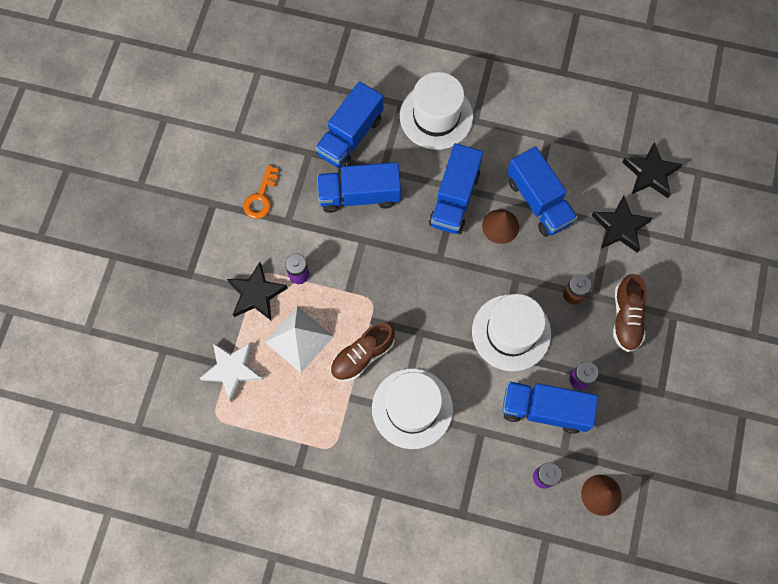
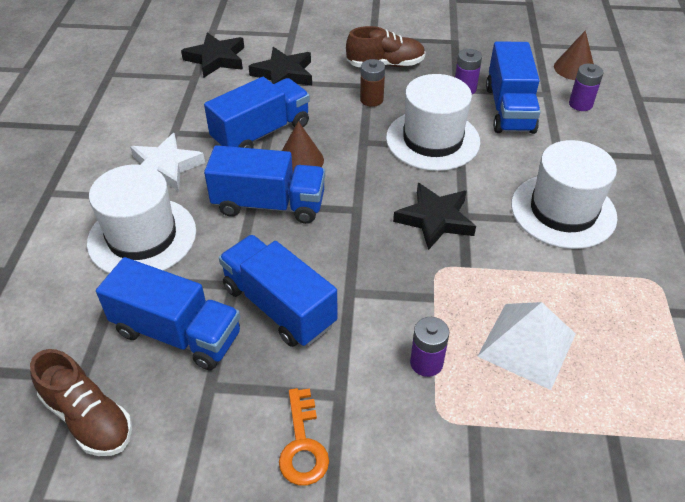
camera: 100 degrees left, 25 degrees down
(232, 370) = (615, 427): white star -> white star (165, 167)
(256, 294) = (478, 416): black star -> black star (435, 219)
(261, 197) = (303, 445): orange key -> orange key turned 75 degrees clockwise
(359, 195) = (279, 306): blue truck -> blue truck turned 150 degrees clockwise
(362, 356) = (519, 268): brown shoe -> brown shoe (88, 418)

